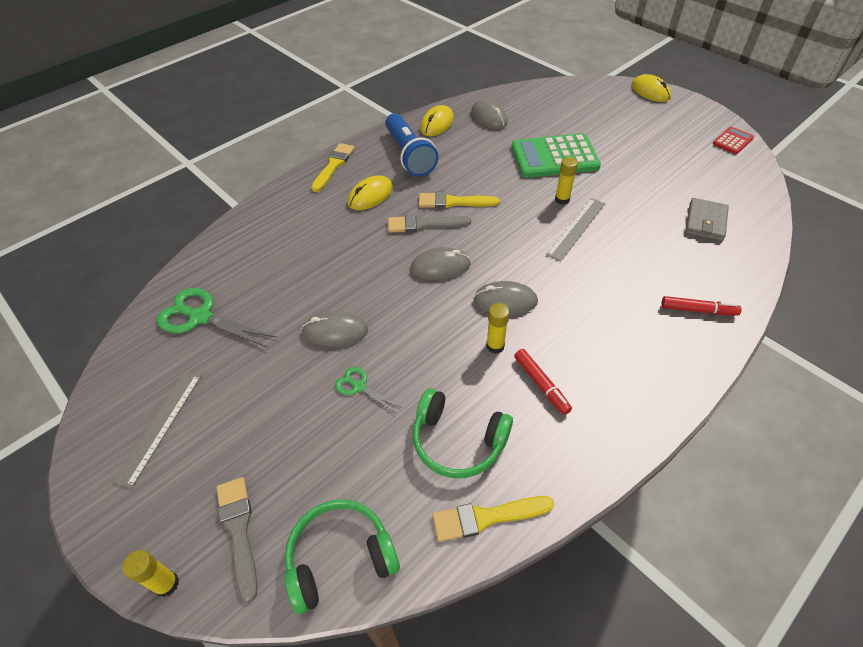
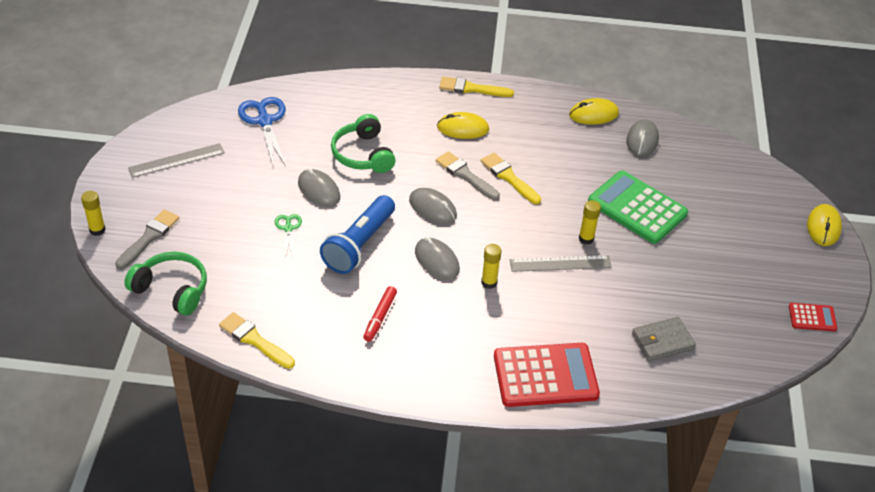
camera: 45 degrees right, 5 degrees down
(200, 317) = (265, 121): green scissors -> blue scissors
(333, 165) = (471, 88): yellow brush -> yellow brush turned 150 degrees counterclockwise
(409, 155) = (534, 122): blue flashlight -> blue flashlight (359, 245)
(458, 441) = (294, 298): green headphones -> green headphones (363, 154)
(495, 346) = (389, 277): yellow glue stick -> yellow glue stick (489, 282)
(698, 310) = (545, 376): red marker -> red calculator

